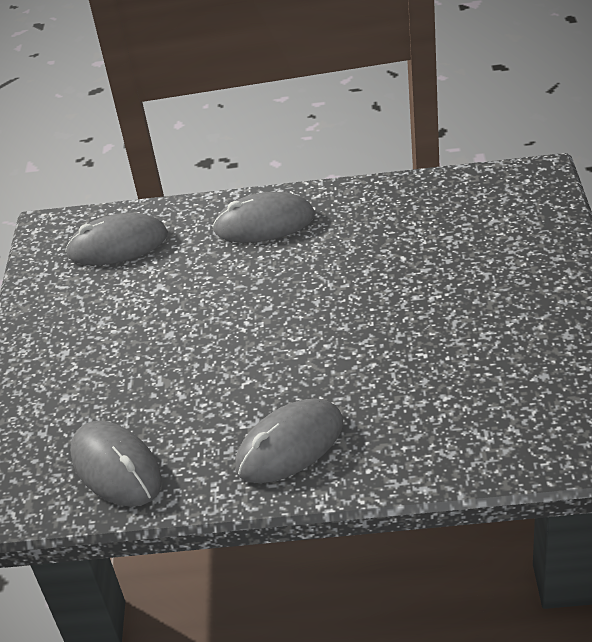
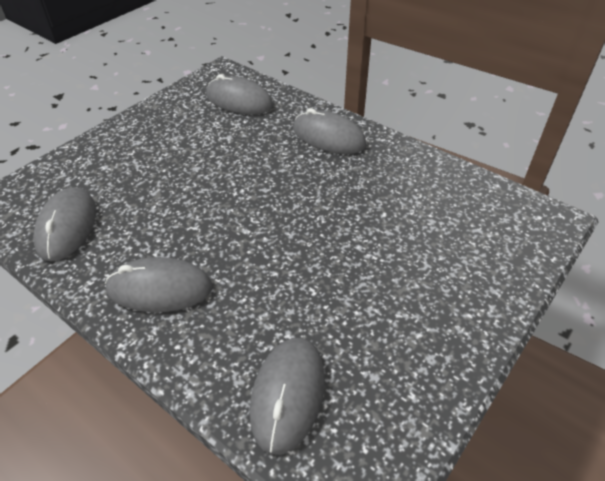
camera: 35 degrees right, 5 degrees up
(499, 432) = (288, 394): none -> grey mouse

